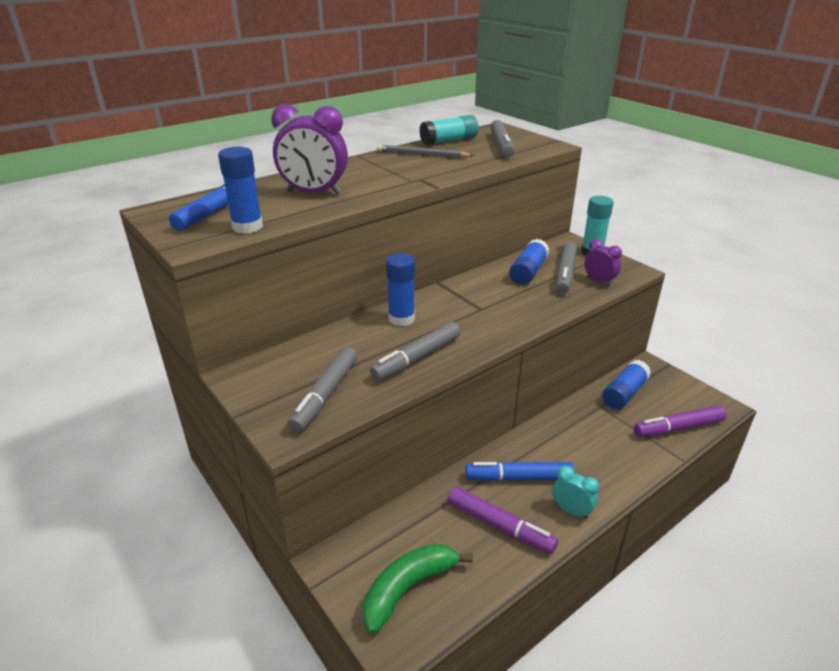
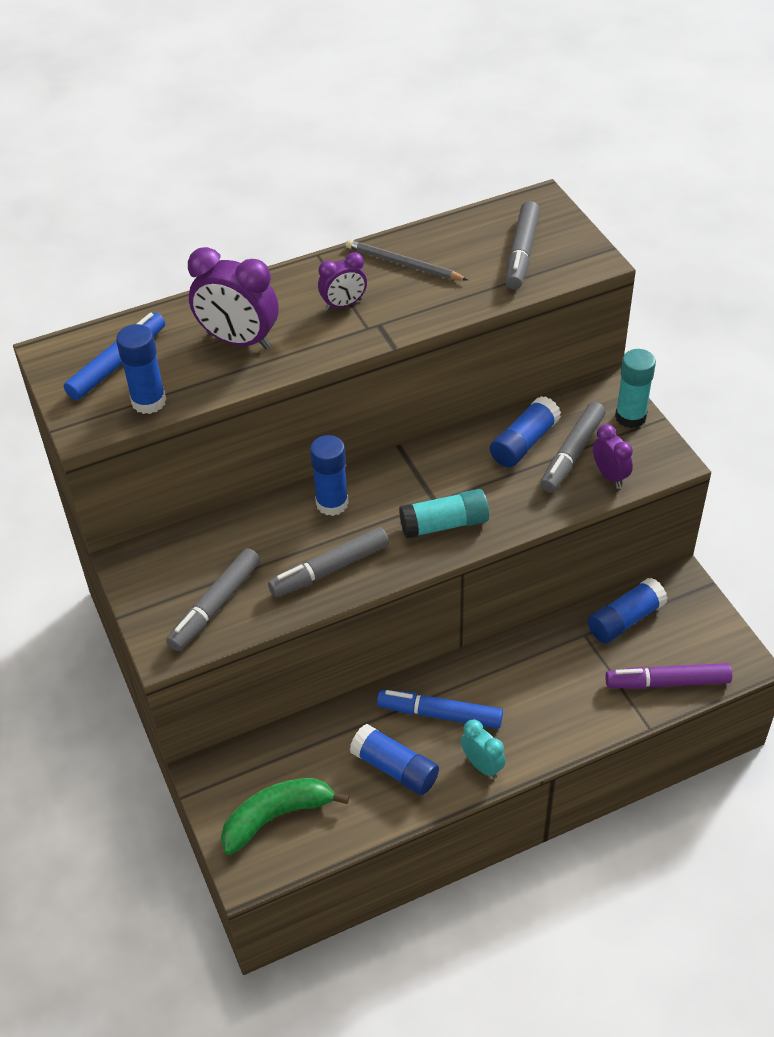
camera: 15 degrees right, 15 degrees up
(388, 172) = (343, 304): none -> purple clock
(449, 141) = (454, 230): turquoise glue stick -> turquoise glue stick (444, 524)
(499, 526) = (395, 768): purple marker -> blue glue stick

